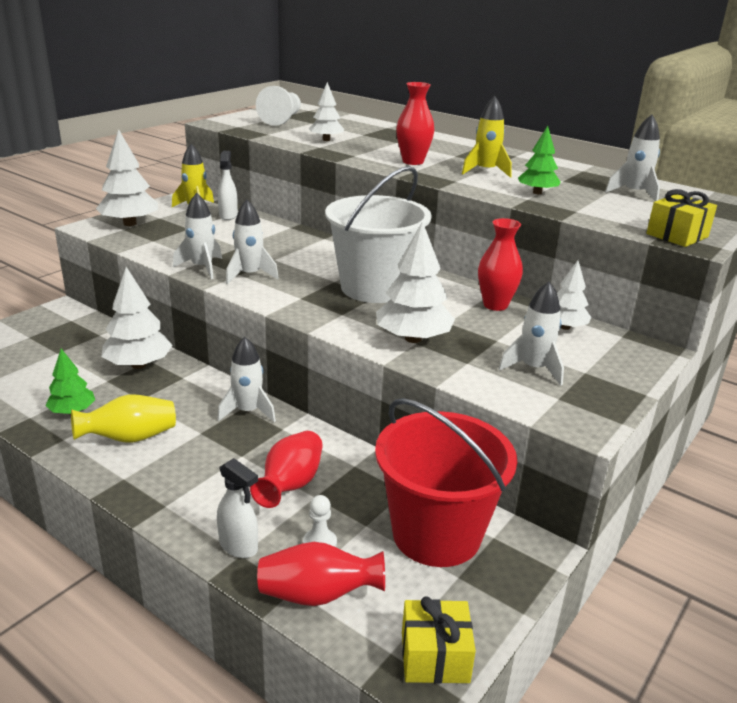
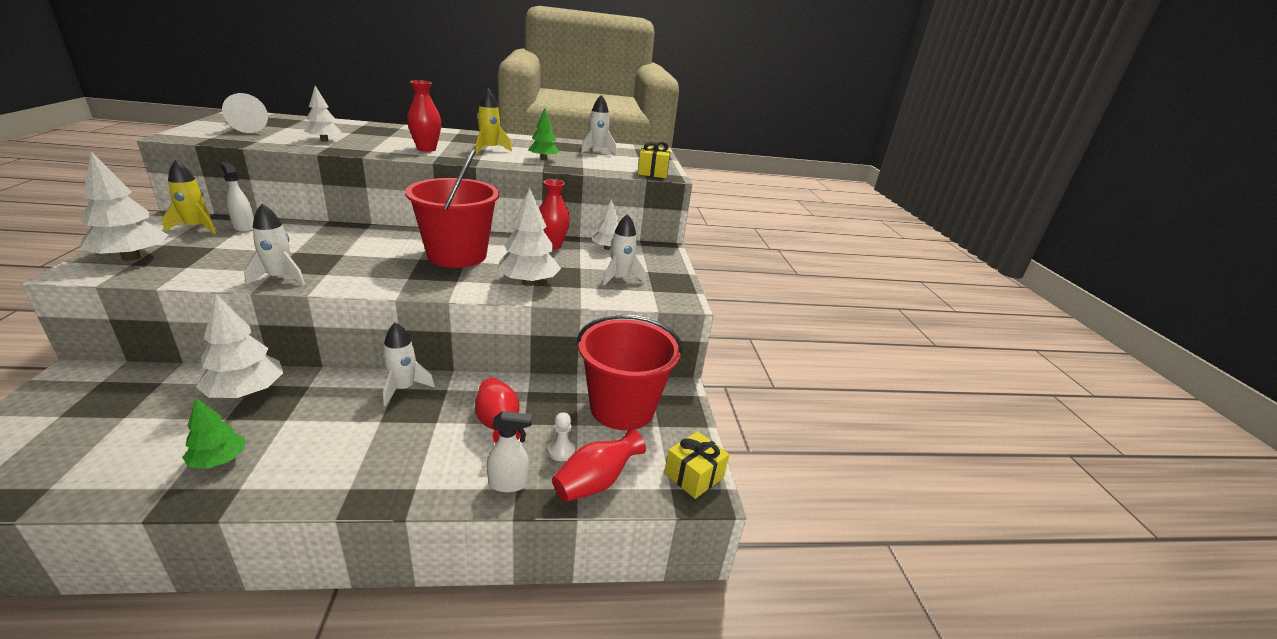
camera: 45 degrees left, 0 degrees up
(129, 438) = (315, 455): yellow vase -> none
(250, 275) = (337, 272): white rocket -> none
(374, 288) = (457, 255): white bucket -> red bucket

